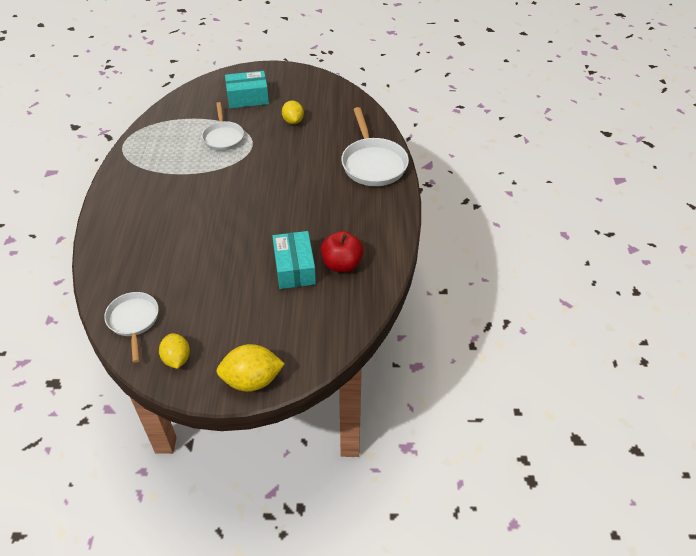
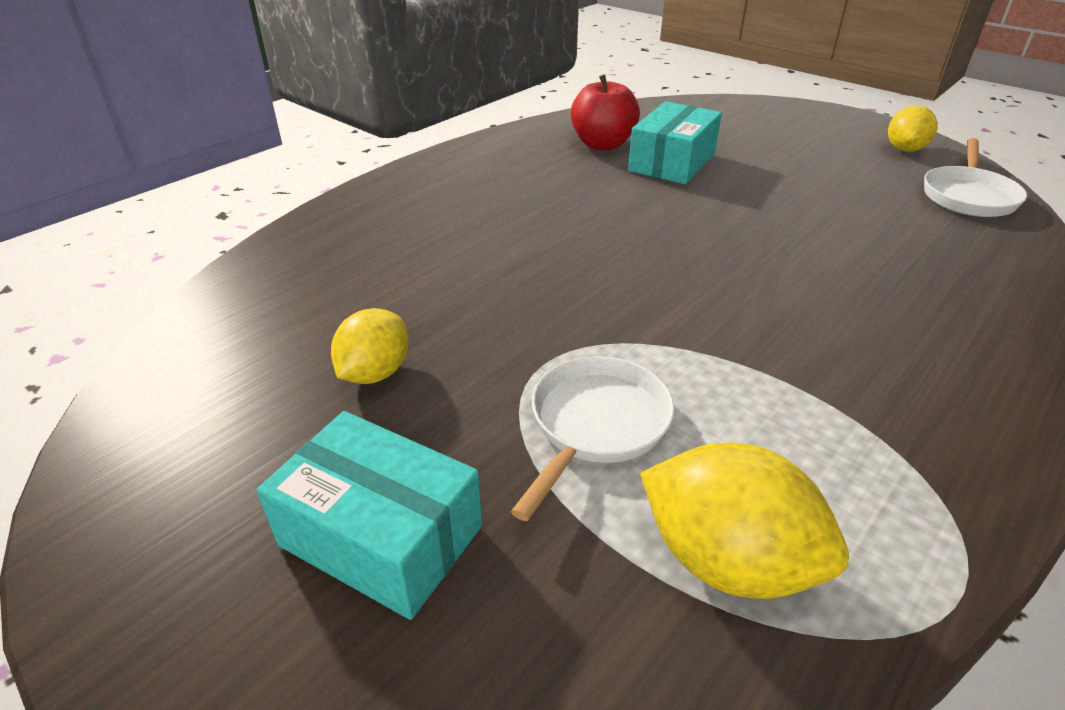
camera: 140 degrees left, 10 degrees down
(252, 380) = (811, 113): yellow lemon -> yellow lemon (727, 561)
(373, 163) = (373, 219): white pan -> none

